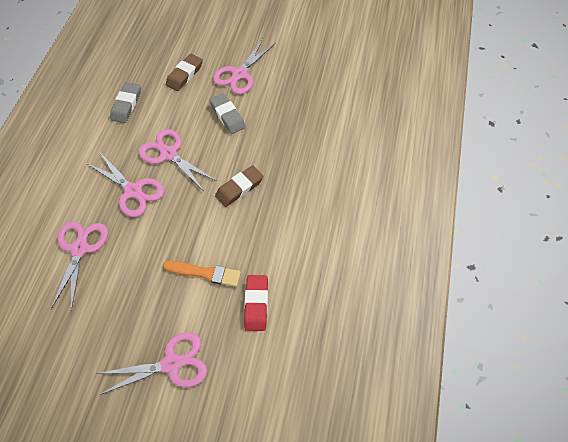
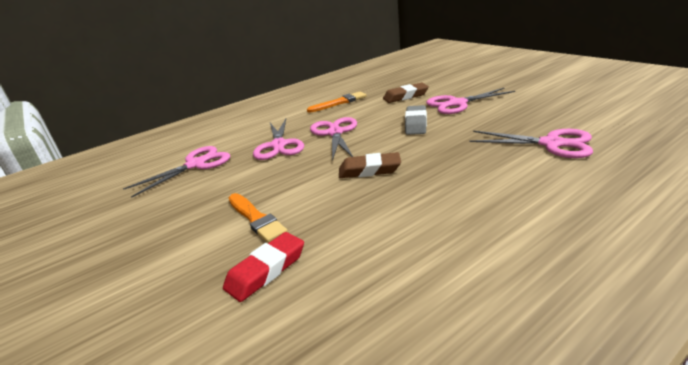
camera: 45 degrees right, 30 degrees down
(126, 105) = (339, 102): grey eraser -> orange brush
(171, 364) = (125, 277): pink scissors -> pink scissors (551, 144)

